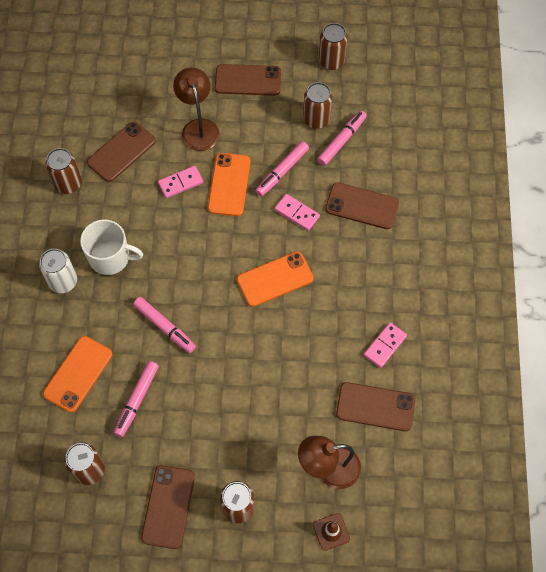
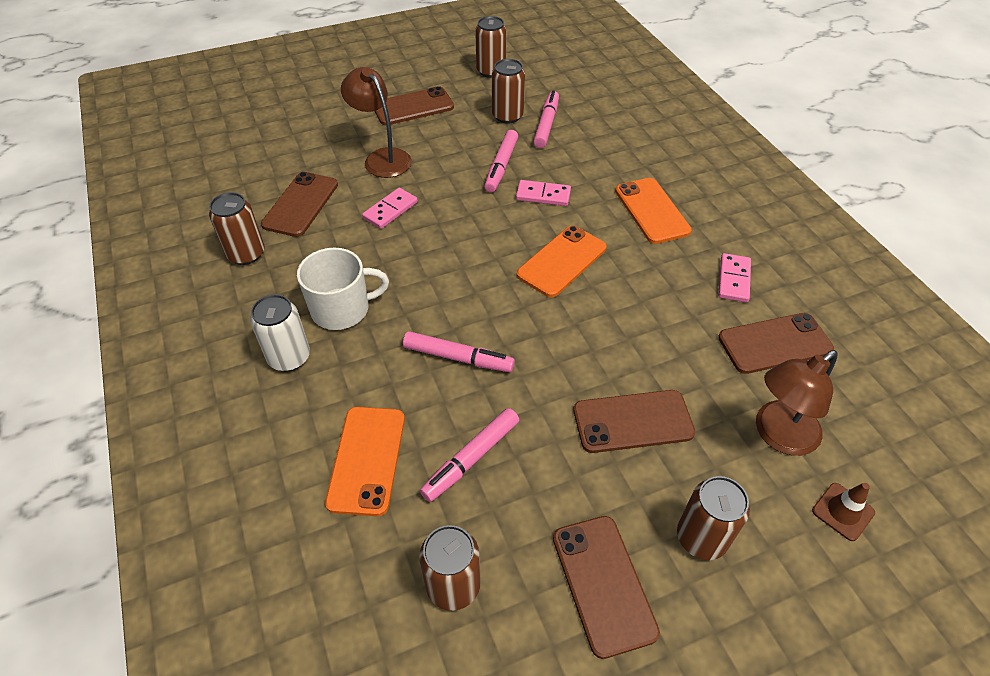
camera: 25 degrees left, 15 degrees down
(137, 400) = (471, 459): pink marker -> pink marker turned 45 degrees clockwise
(229, 184) = (449, 194): orange phone -> orange phone (651, 211)
(362, 206) = (608, 168): brown phone -> brown phone (633, 421)

